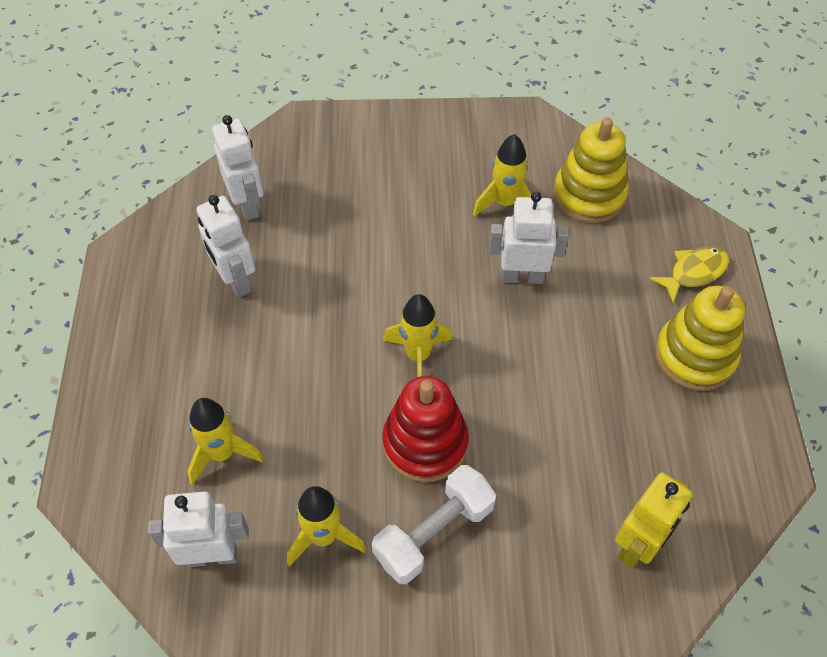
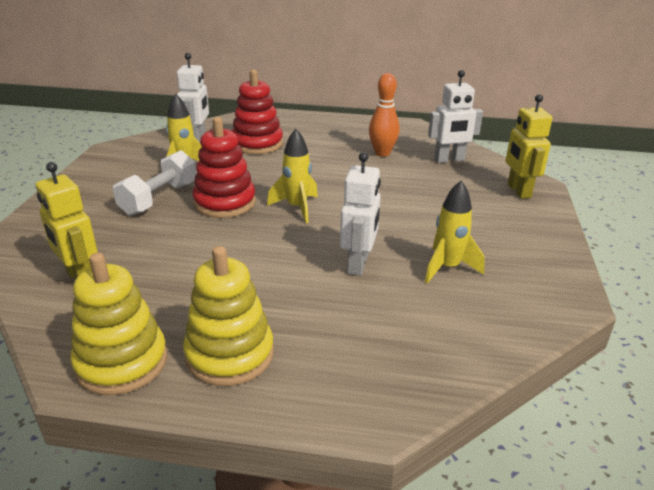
camera: 100 degrees right, 25 degrees down
(222, 453) = (257, 144): yellow rocket -> red stacking toy
(235, 280) = (382, 153): white robot -> orange bowling pin
(324, 140) = (518, 191): none -> yellow robot
(433, 533) = (159, 198): white dumbbell -> white dumbbell turned 60 degrees clockwise
(589, 195) = (458, 323): yellow stacking toy -> yellow stacking toy (122, 362)
(693, 272) = (335, 382): yellow fish -> none

